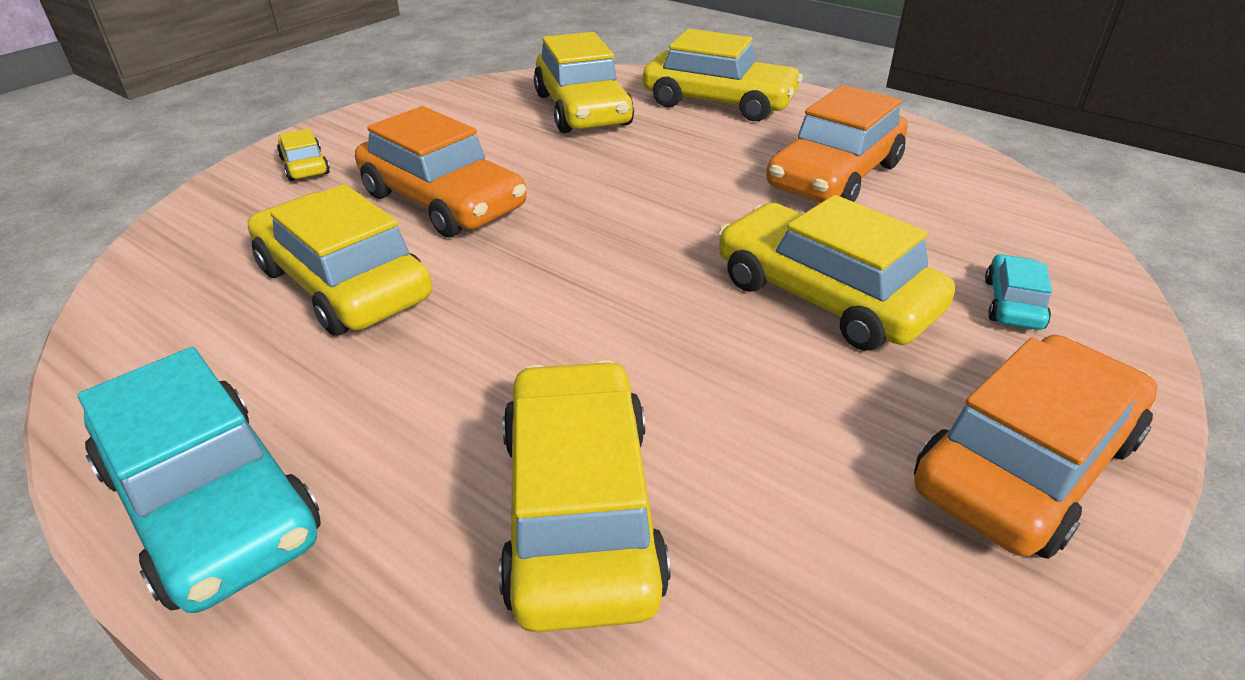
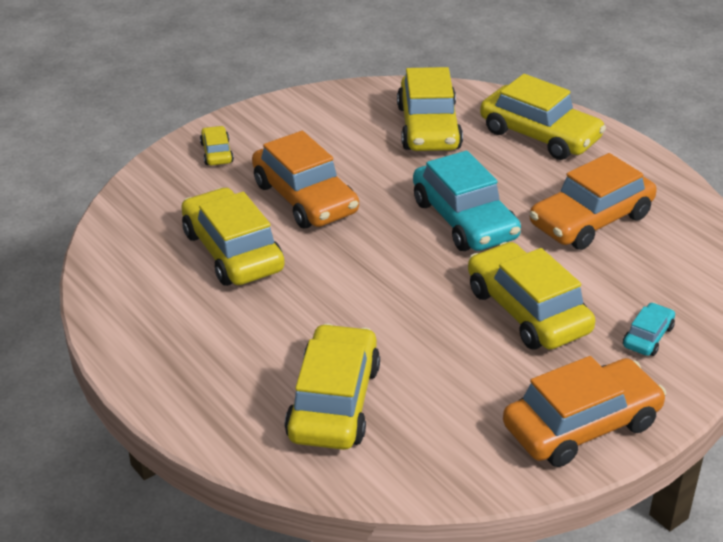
camera: 15 degrees right, 0 degrees up
(211, 503) = (155, 364): turquoise car -> turquoise car (464, 219)

